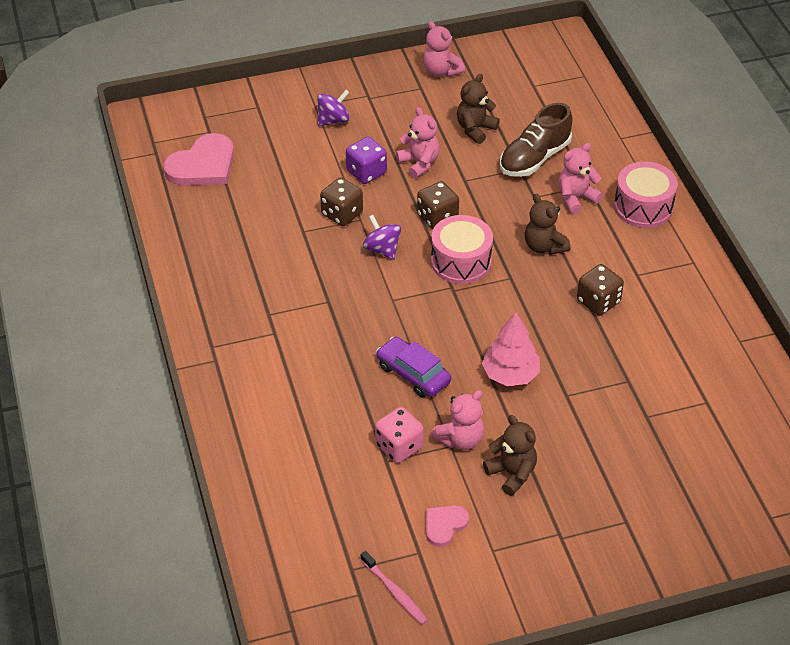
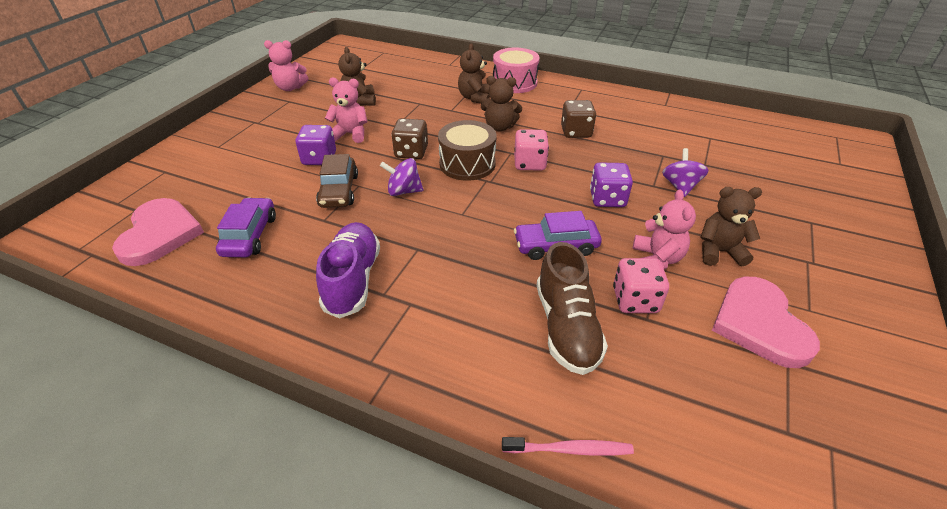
camera: 50 degrees left, 5 degrees down
(248, 208) = (250, 235): none -> purple car
(265, 290) = (352, 280): none -> purple shoe
(333, 120) = (246, 146): purple spinning top -> purple spinning top (680, 186)
(342, 214) = (339, 191): brown dice -> brown car
(394, 592) = (840, 413): pink toothbrush -> pink toothbrush (569, 449)
(444, 525) = (759, 324): pink heart -> pink heart, size x1.86
(461, 261) = (467, 164): pink drum -> brown drum
(507, 299) = (529, 163): none -> pink dice
(510, 374) = (607, 199): pink tree -> purple dice
(534, 158) = (419, 95): brown shoe -> brown shoe (566, 327)
(576, 198) = (475, 98): pink teddy bear -> brown teddy bear

